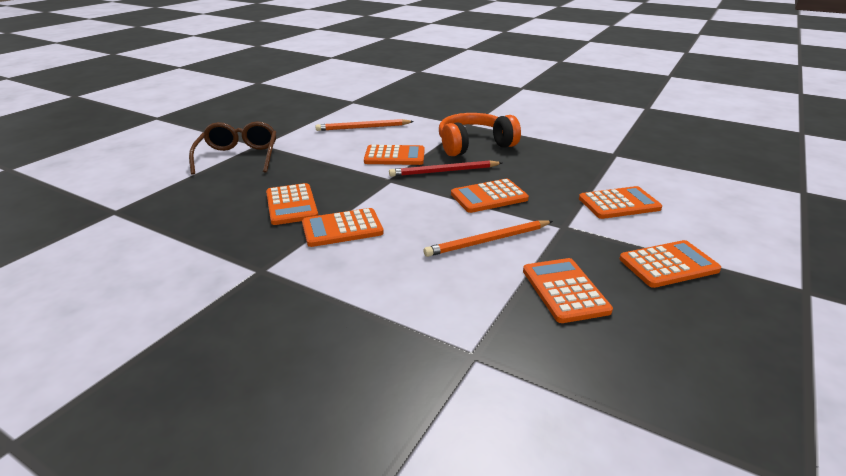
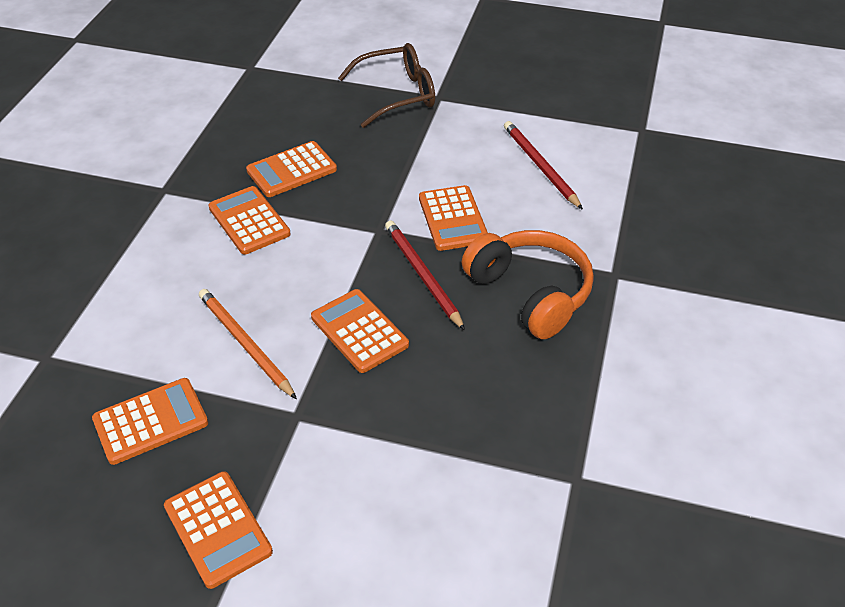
camera: 75 degrees right, 15 degrees up
(363, 127) = (540, 166): orange pencil -> red pencil
(619, 204) = (379, 480): orange calculator -> none

